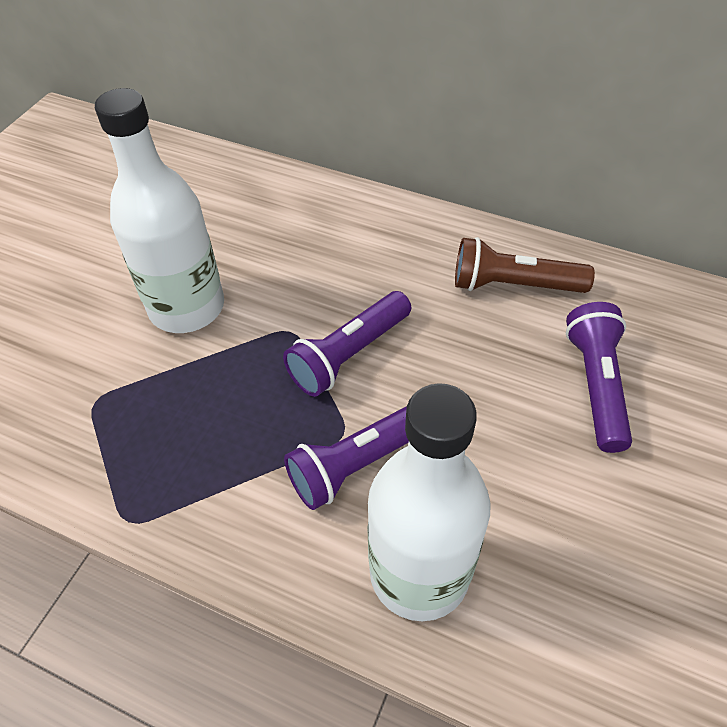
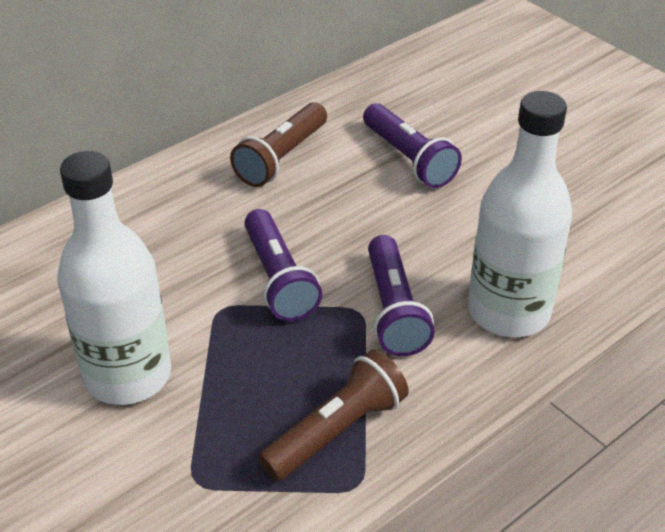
camera: 65 degrees left, 10 degrees down
(184, 478) = (336, 431): none -> brown flashlight
(596, 385) = (409, 159): purple flashlight -> purple flashlight turned 150 degrees counterclockwise

